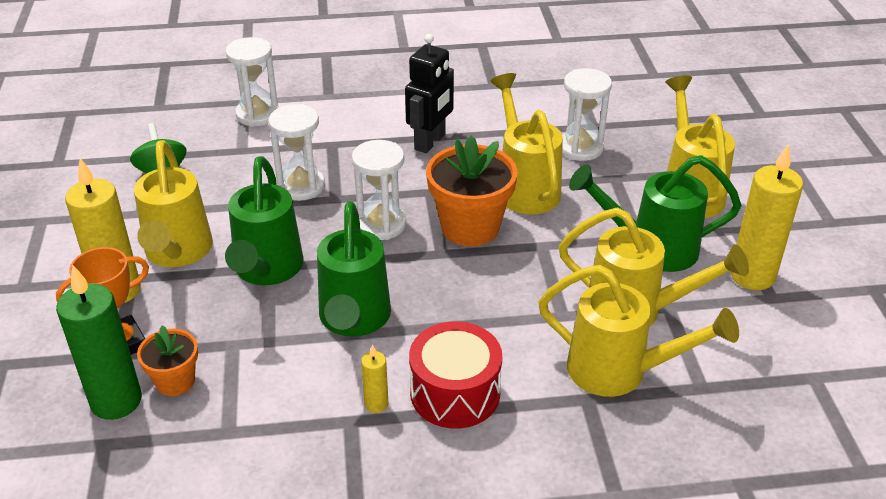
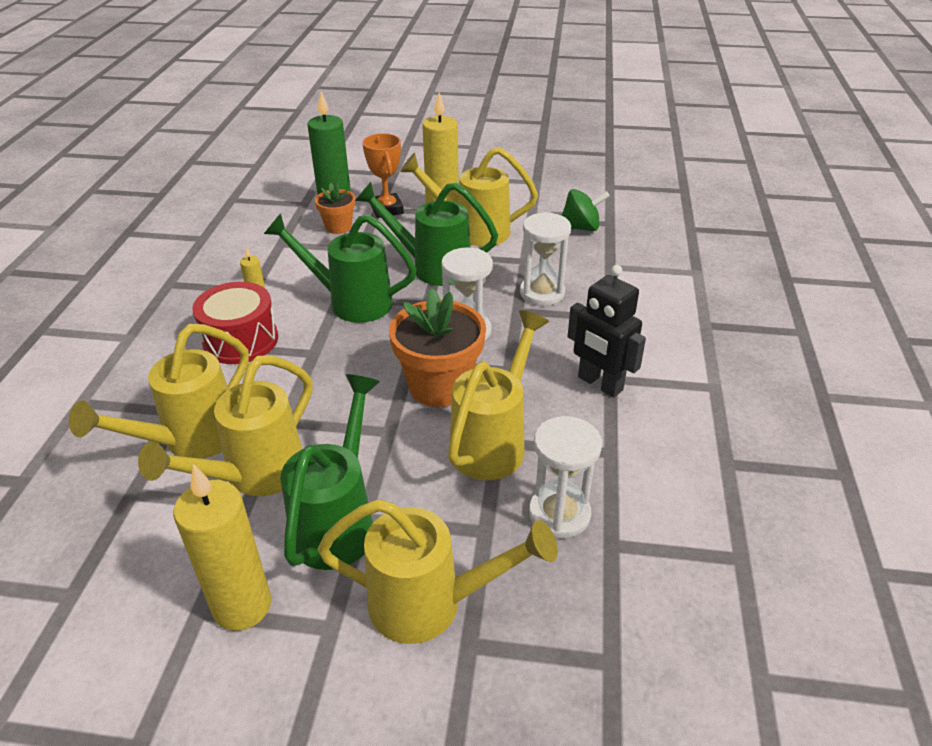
camera: 105 degrees right, 0 degrees up
(257, 114) = (671, 278): white hourglass -> none
(524, 186) = (493, 441): yellow watering can -> yellow watering can turned 60 degrees counterclockwise

